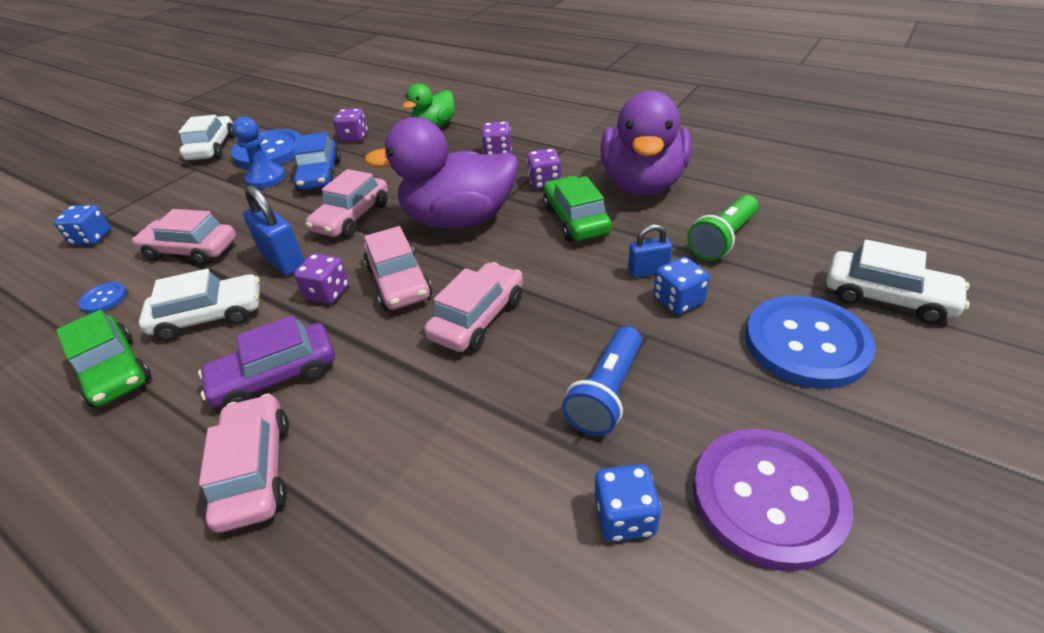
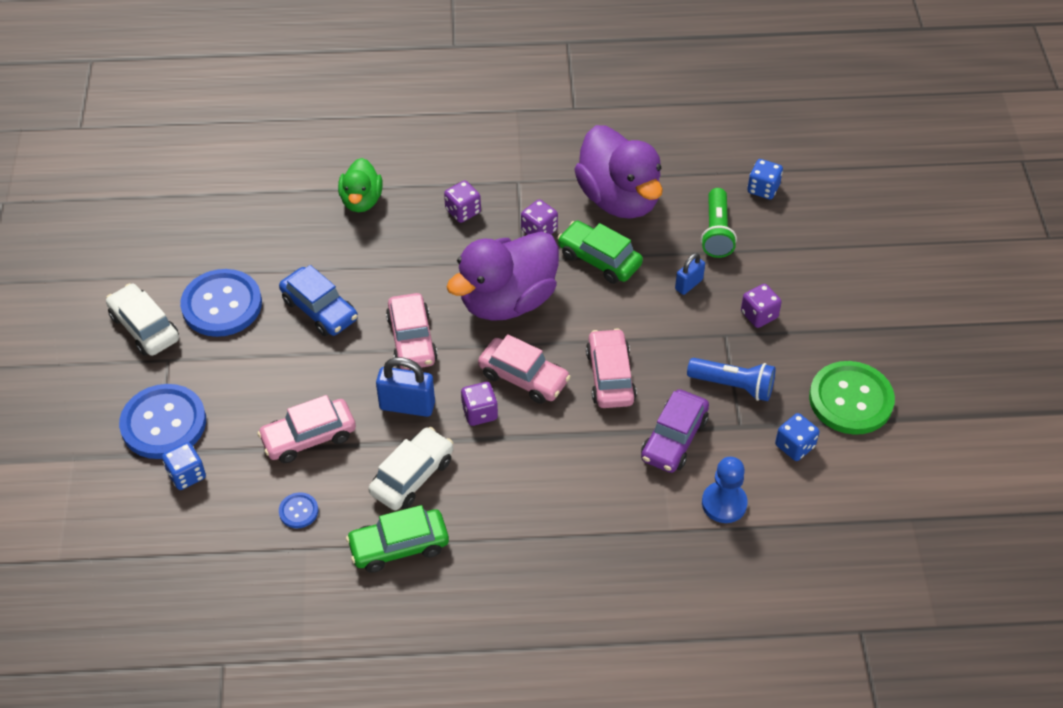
camera: 40 degrees left, 10 degrees up
(114, 371) = (399, 546): green car -> green car turned 150 degrees clockwise
(255, 471) = (582, 538): pink car -> none
(266, 178) = (268, 337): blue pawn -> blue pawn (724, 503)
(276, 376) = (522, 485): purple car -> purple car (674, 439)
(354, 137) = (292, 249): purple dice -> purple dice (759, 315)
(606, 393) = (733, 386): blue flashlight -> blue flashlight turned 60 degrees counterclockwise
(678, 301) = (725, 299): blue dice -> blue dice (763, 189)
(767, 498) = (851, 400): purple button -> green button
(806, 343) = (816, 296): blue button -> blue button (163, 423)
(887, 297) = (841, 238): white car -> none

